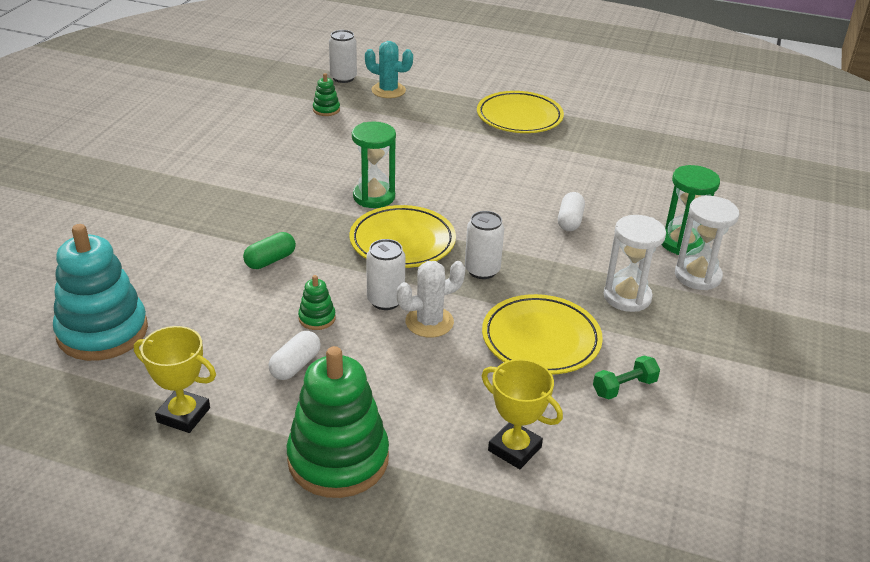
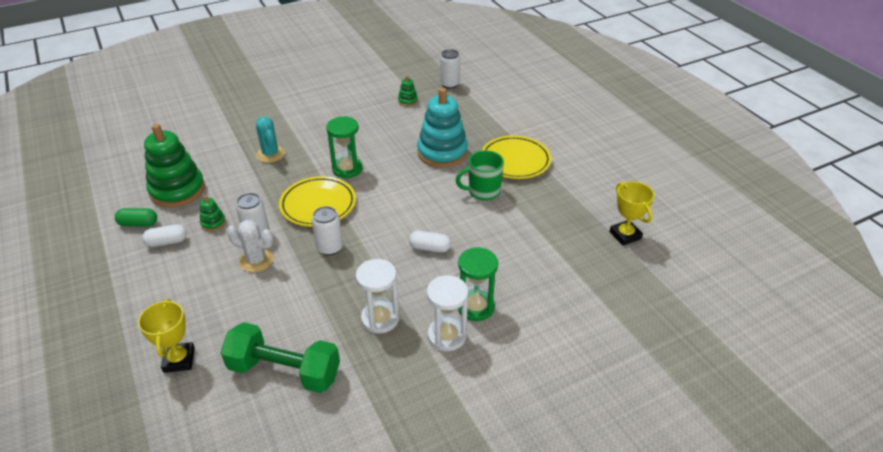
camera: 45 degrees right, 5 degrees up
(102, 332) = (128, 173): turquoise stacking toy -> turquoise stacking toy (442, 152)
(183, 415) = (93, 235): yellow trophy -> yellow trophy (625, 235)
(270, 260) = (243, 178): green capsule -> green capsule (138, 224)
(338, 459) = (108, 303): green stacking toy -> green stacking toy (177, 190)
(388, 90) = (462, 104): turquoise cactus -> turquoise cactus (270, 154)
(535, 154) = (483, 191): none -> green mug
(541, 339) = (291, 310): yellow plate -> none
(570, 221) = (430, 248): white capsule -> white capsule turned 45 degrees clockwise
(624, 387) = (284, 371): green dumbbell -> green dumbbell, size x2.17

